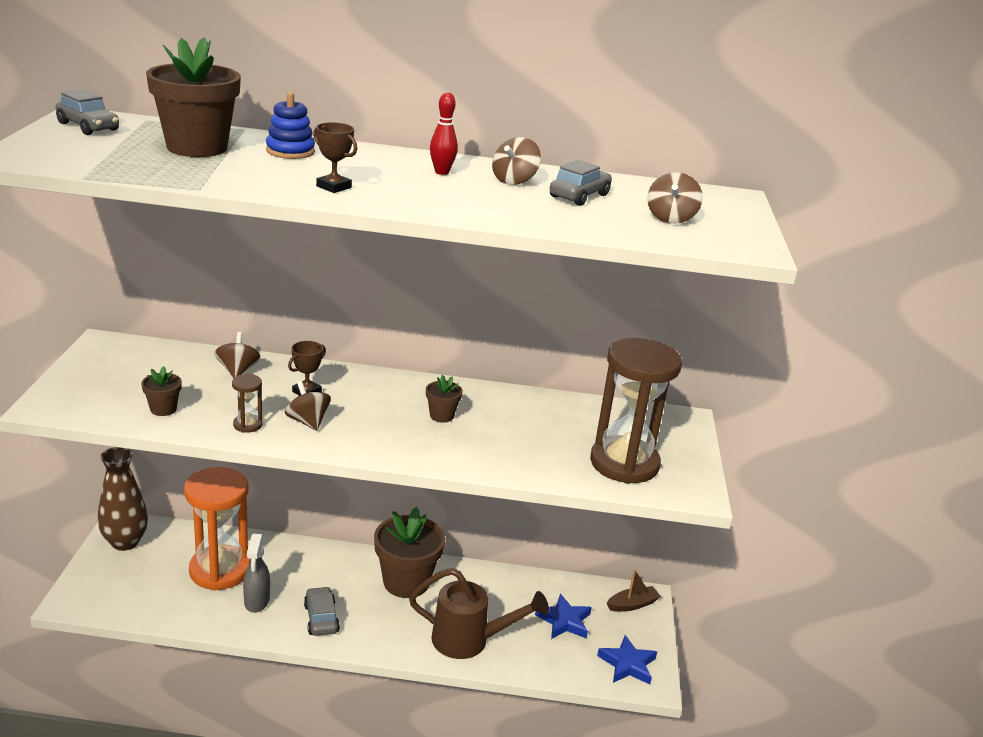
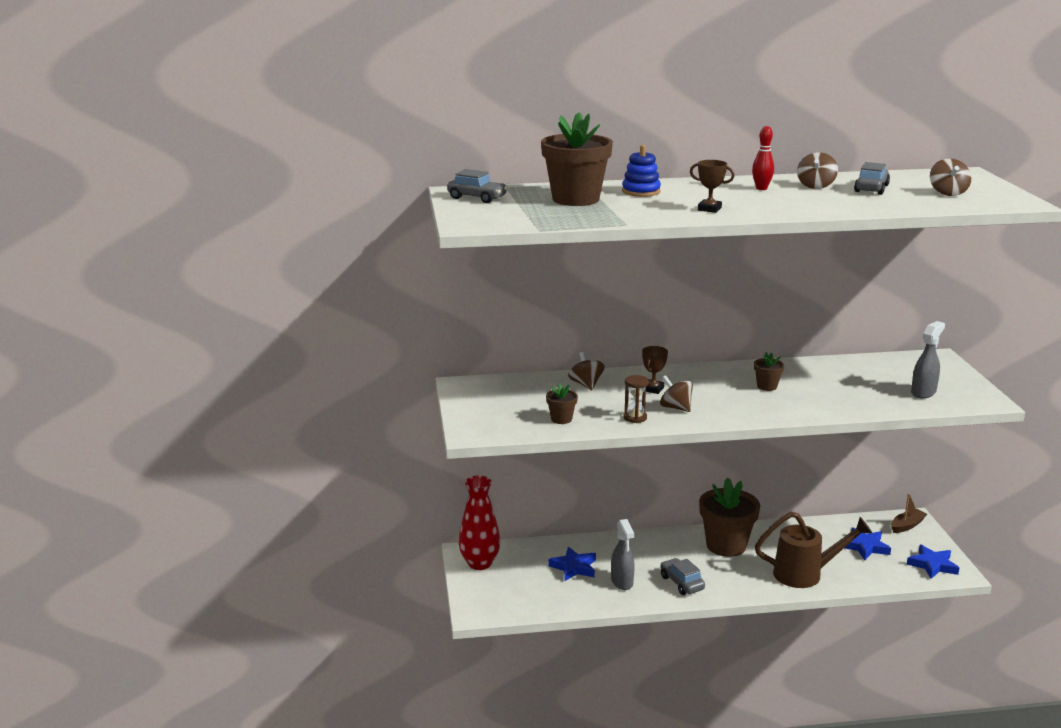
camera: 10 degrees left, 5 degrees down
(125, 542) = (479, 563): brown vase -> red vase
(220, 570) = (574, 567): orange hourglass -> blue star
(624, 463) = (923, 392): brown hourglass -> grey spray bottle

